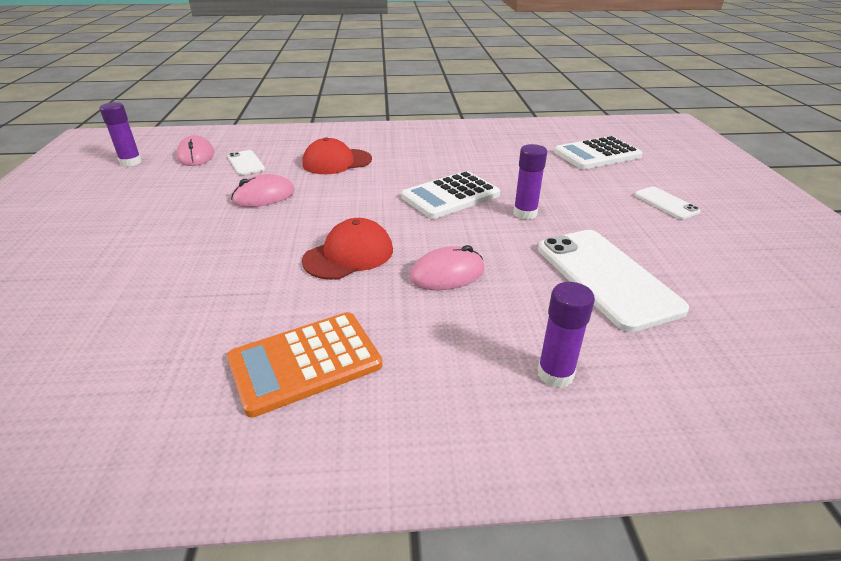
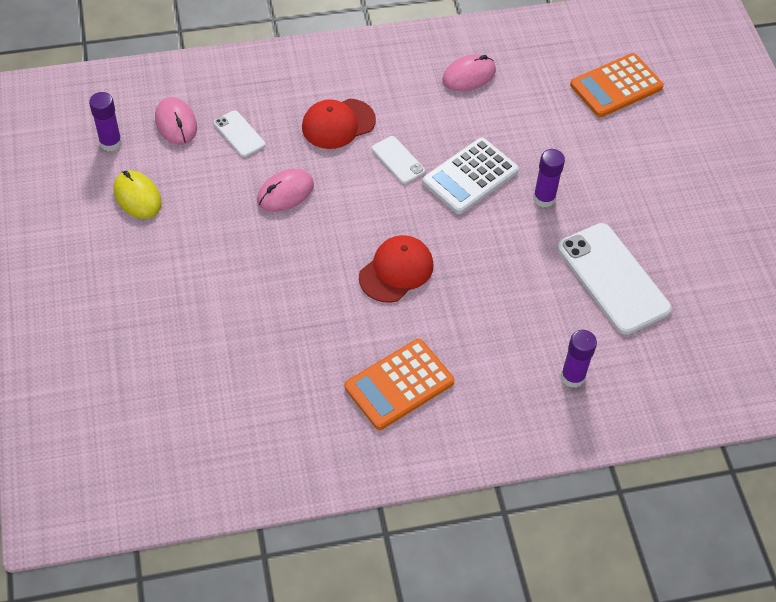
camera: 10 degrees left, 20 degrees up
(123, 191) = (137, 197): none -> yellow mouse
(447, 274) = (484, 286): pink mouse -> pink mouse (469, 75)
(597, 154) = (616, 86): white calculator -> orange calculator
(666, 203) = (676, 171): white phone -> white phone (398, 160)

